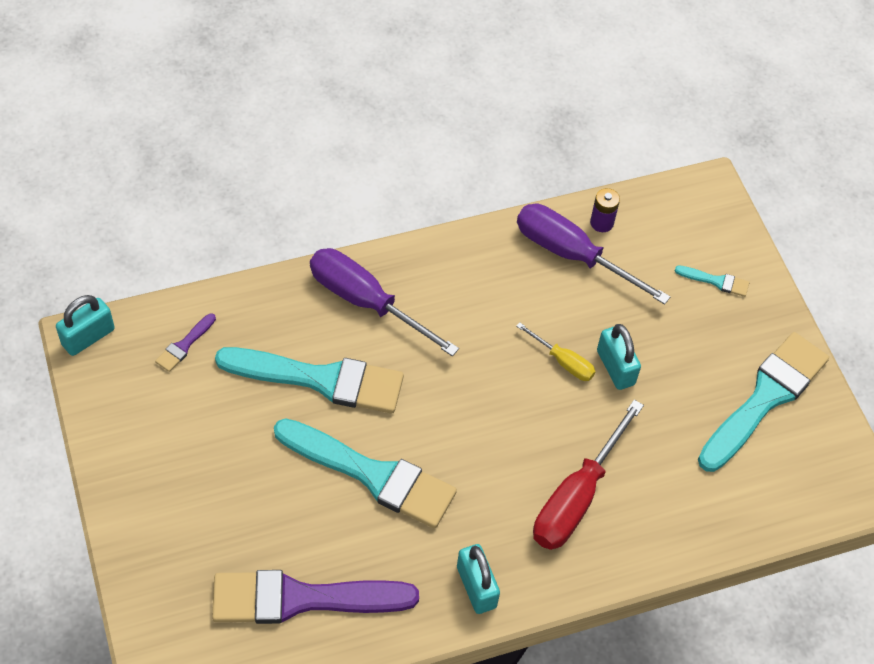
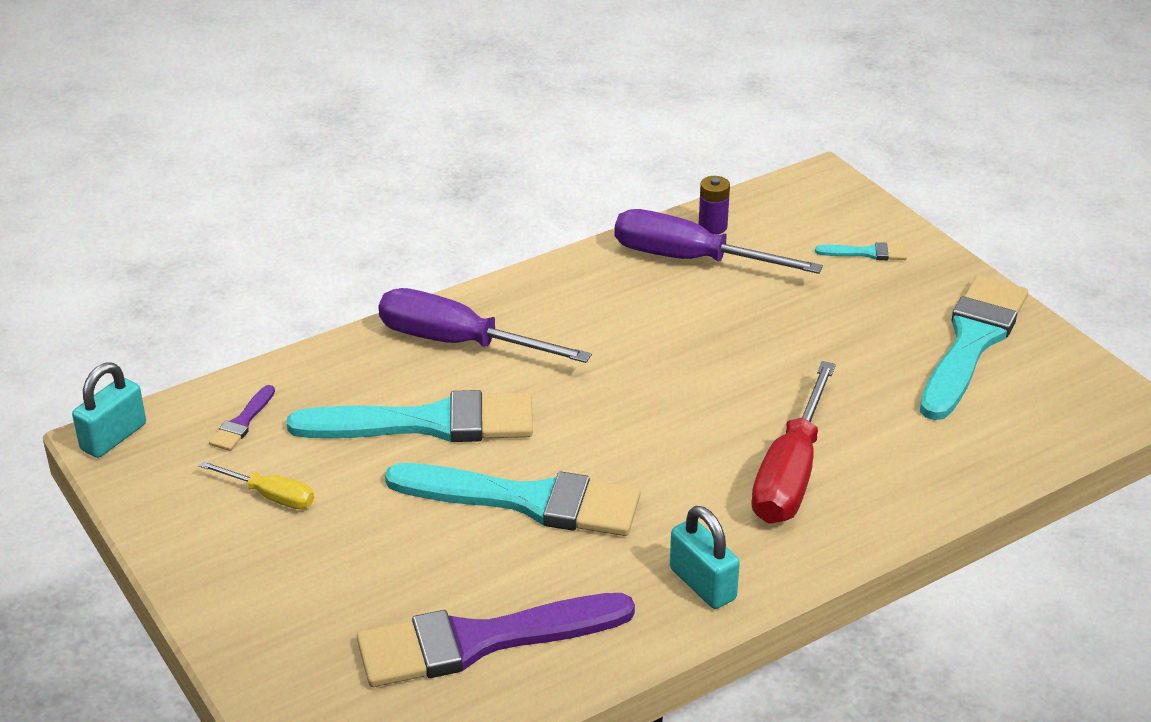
camera: 10 degrees left, 20 degrees down
(563, 361) = (720, 353): yellow screwdriver -> yellow screwdriver (270, 496)
(615, 367) = (784, 347): turquoise padlock -> none

